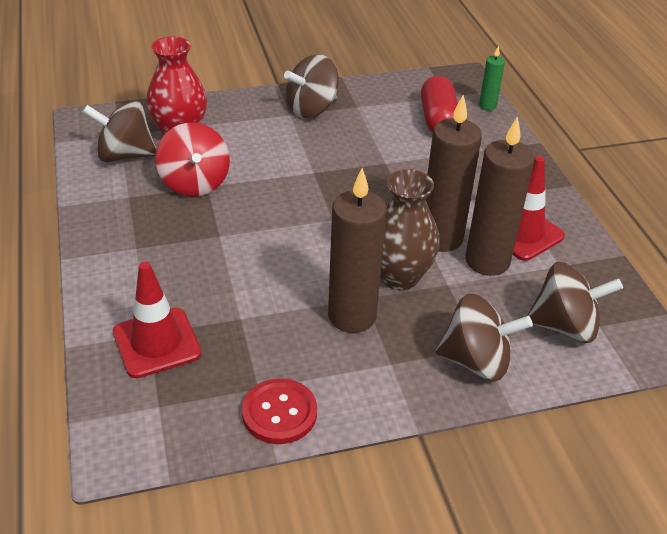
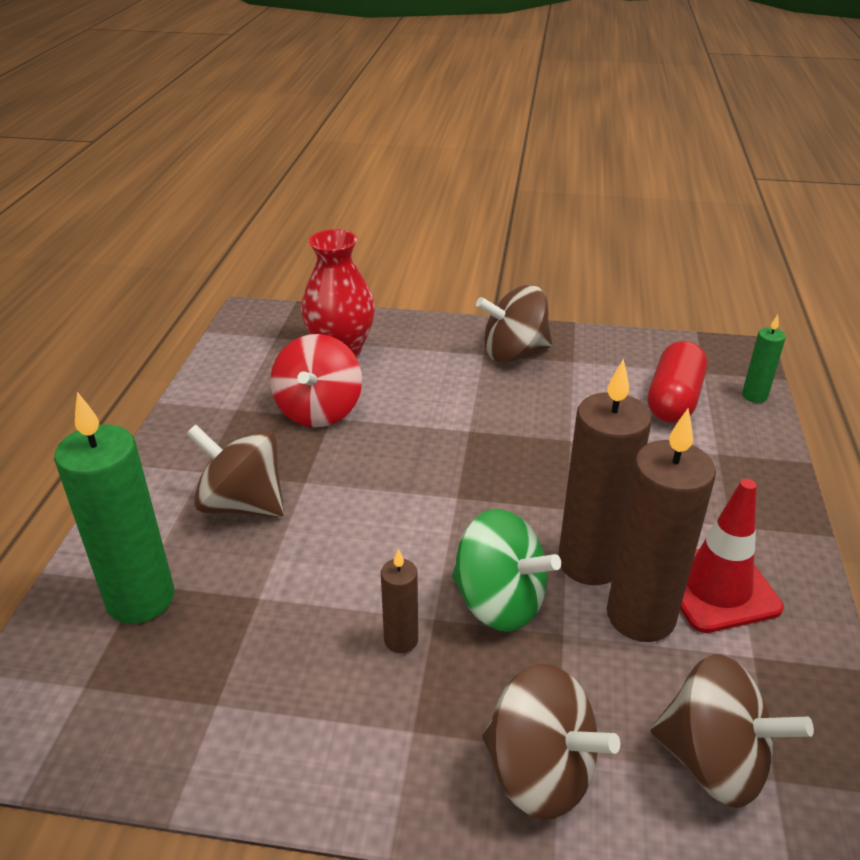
camera: 25 degrees right, 5 degrees down
(125, 155) = (265, 361): brown spinning top -> brown spinning top (242, 504)
(157, 343) = (140, 599): red traffic cone -> green candle
(279, 413) = (218, 752): red button -> none
(352, 316) = (401, 640): brown candle -> brown candle, size x0.49
(399, 276) = (499, 602): brown vase -> green spinning top

